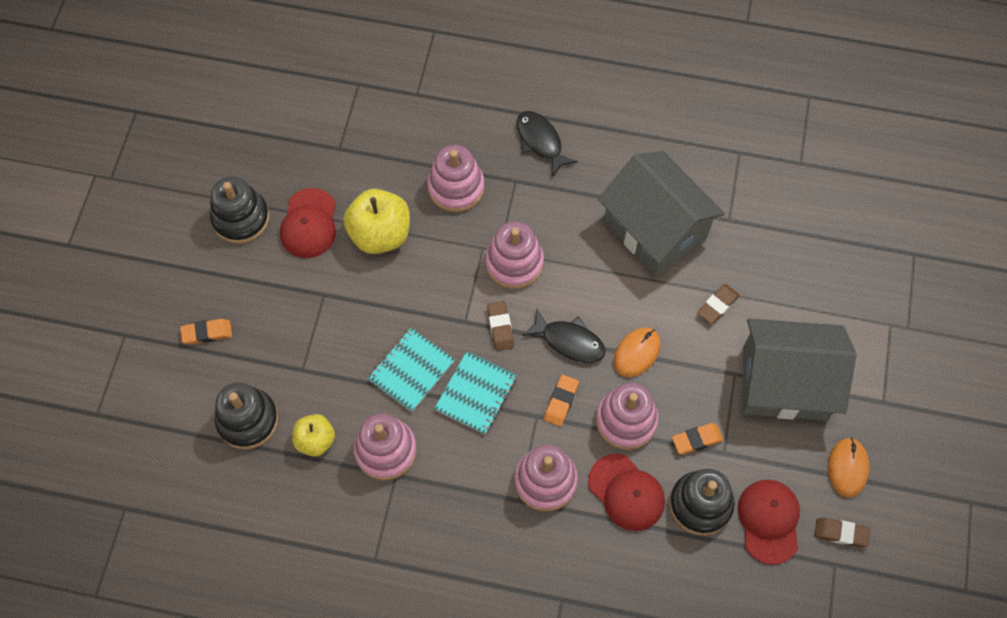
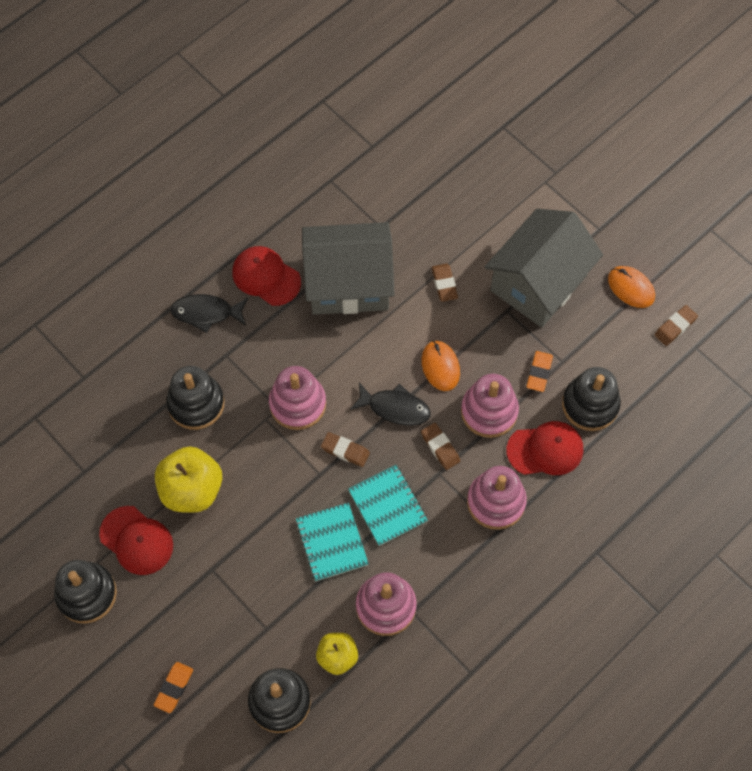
camera: 55 degrees left, 0 degrees up
(456, 187) = (196, 403): pink stacking toy -> black stacking toy
(561, 402) = (440, 447): orange eraser -> brown eraser
(569, 341) = (395, 408): black fish -> black fish turned 45 degrees clockwise
(769, 521) = (634, 367): red cap -> red cap (266, 277)

